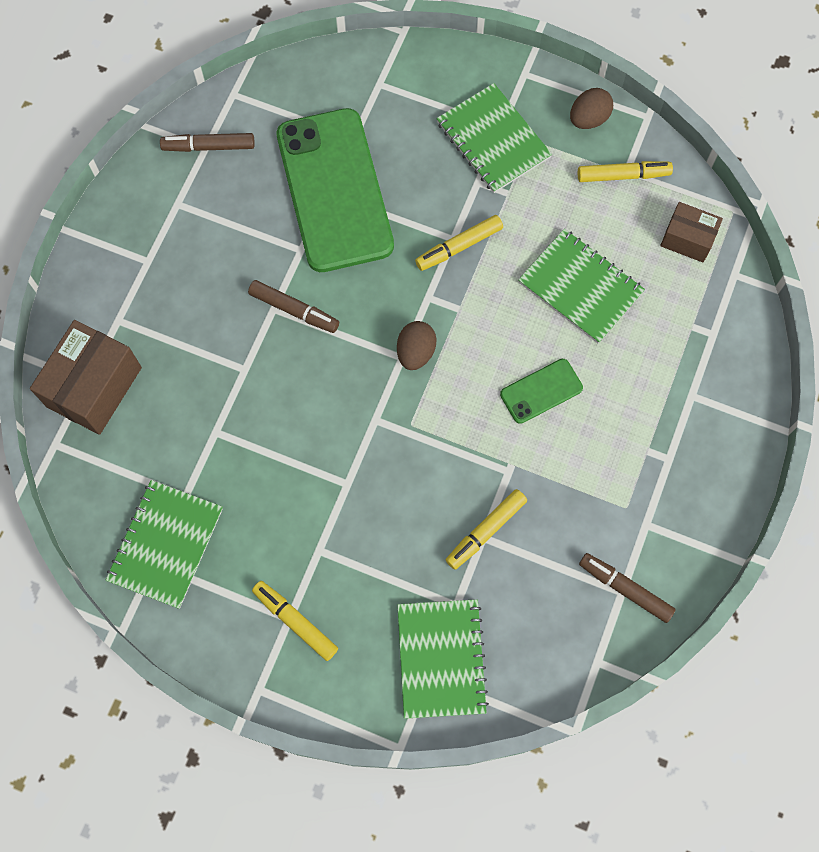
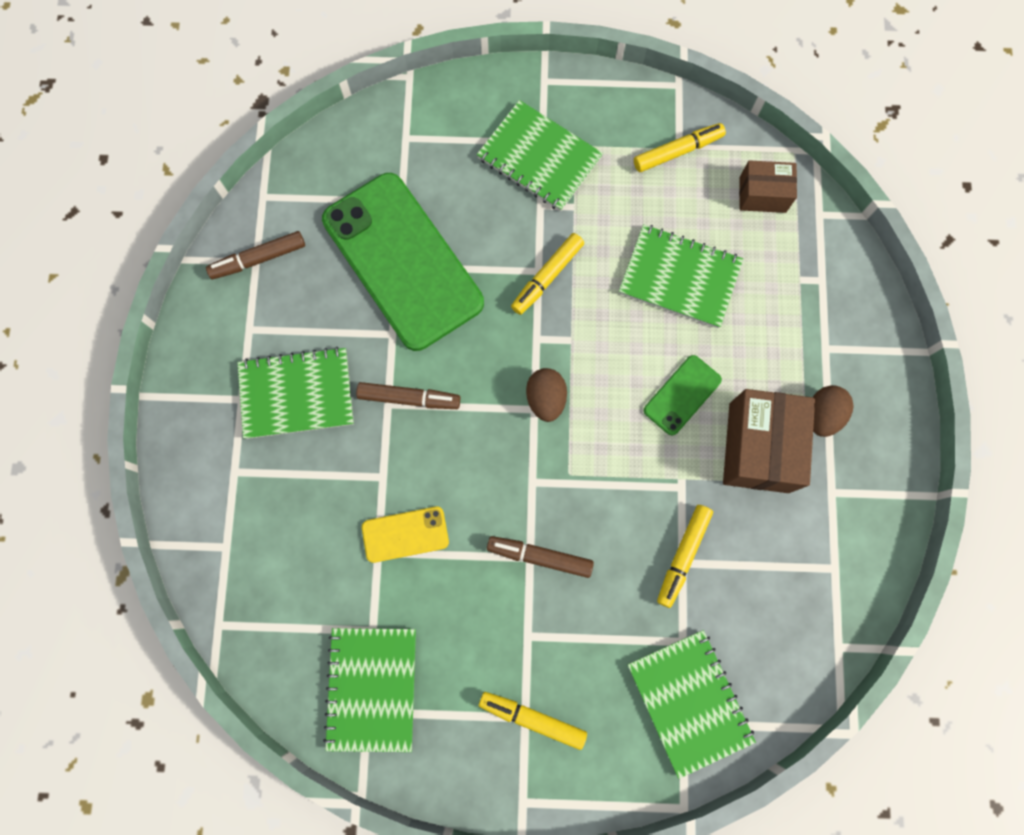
camera: 20 degrees left, 5 degrees up
(94, 387) = (236, 550): brown box -> brown box (759, 447)
(197, 273) = (297, 394): none -> green notebook
(245, 425) = (405, 534): none -> yellow phone
(588, 119) = (623, 106): brown egg -> brown egg (822, 415)
(625, 589) = (837, 564): brown marker -> brown marker (540, 556)

